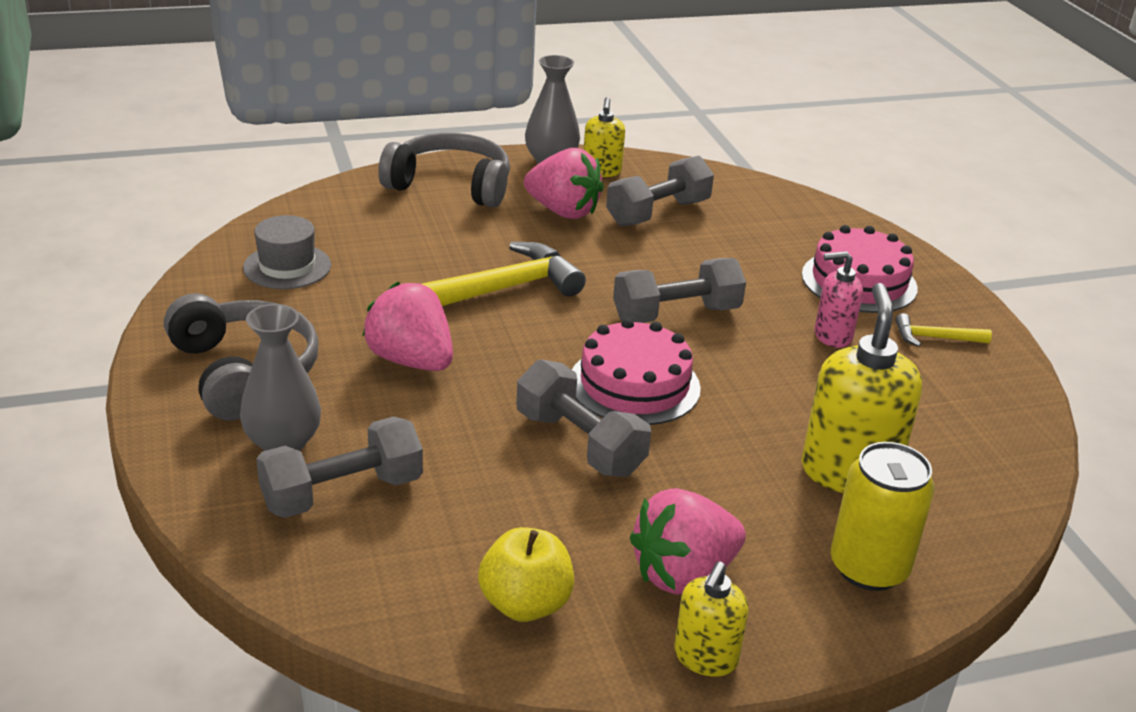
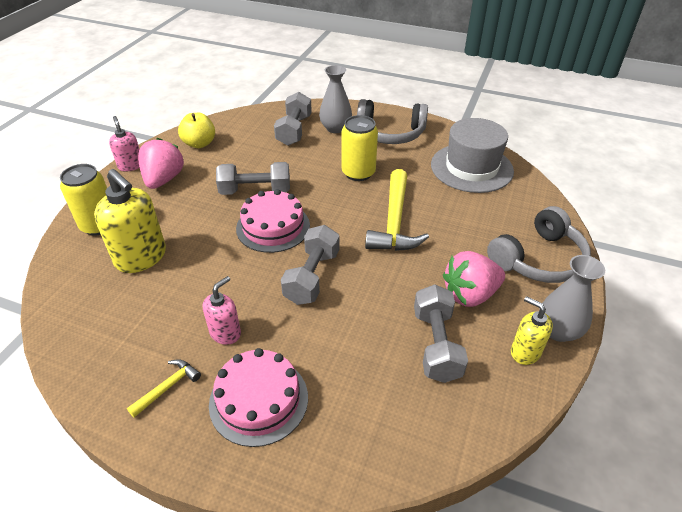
camera: 130 degrees right, 10 degrees up
(287, 266) = (471, 168): grey hat -> grey hat, size x1.72
(411, 361) = (358, 173): pink strawberry -> yellow can
(705, 657) = (130, 166): yellow soap dispenser -> pink soap dispenser

